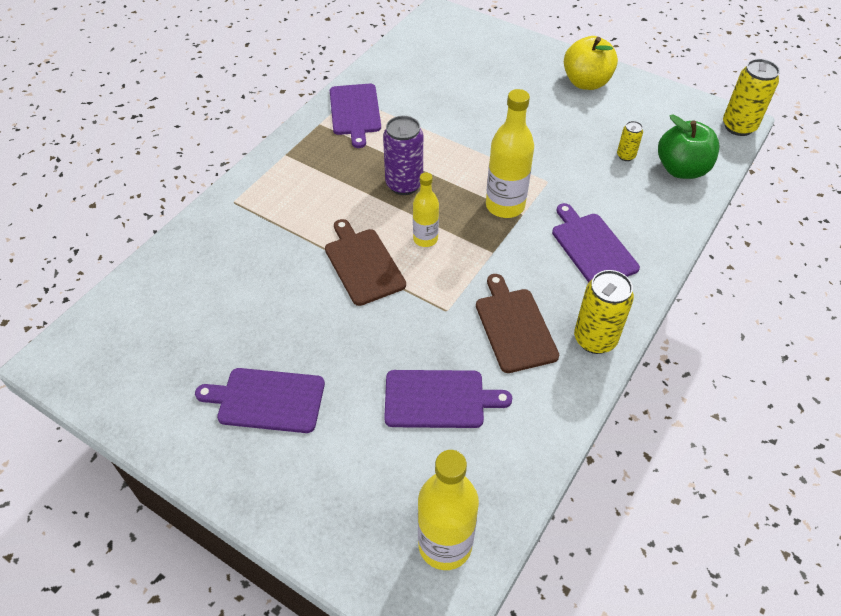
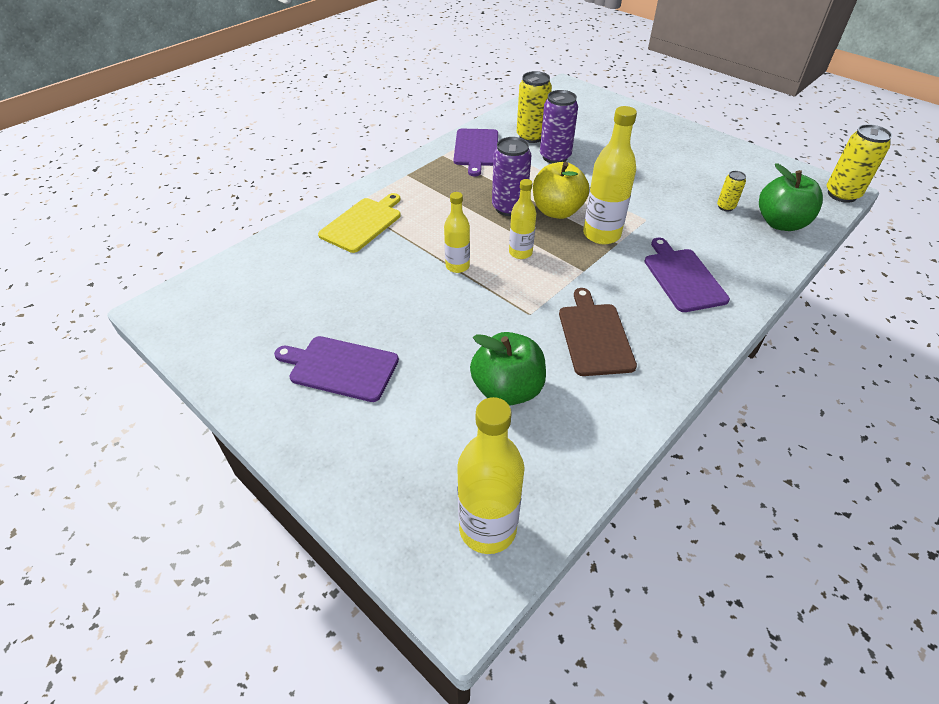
camera: 10 degrees right, 5 degrees down
(250, 224) = (362, 223): none -> yellow cutting board
(363, 264) = (457, 266): brown cutting board -> yellow bottle
(439, 399) = (507, 390): purple cutting board -> green apple
(442, 112) = (555, 157): none -> purple can
(586, 82) = (693, 147): yellow apple -> yellow apple (557, 211)
(595, 339) = (675, 357): yellow can -> yellow can (531, 136)

